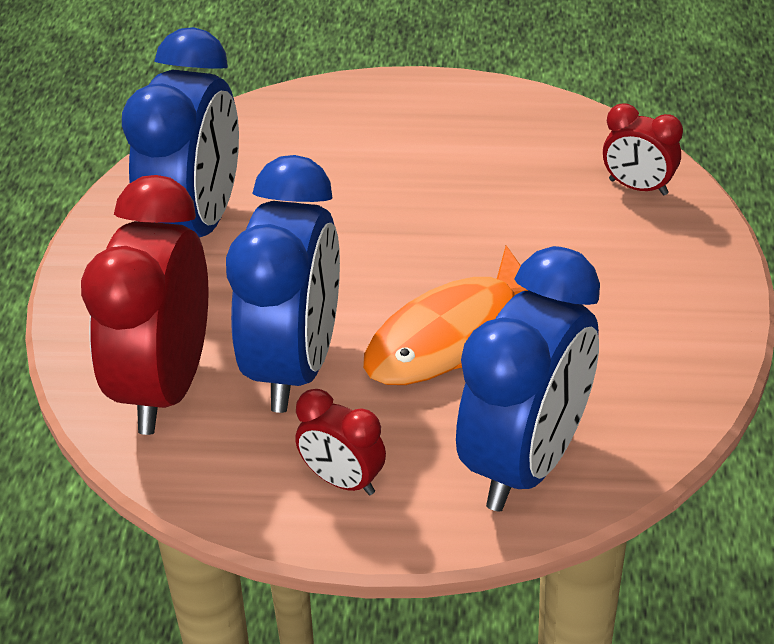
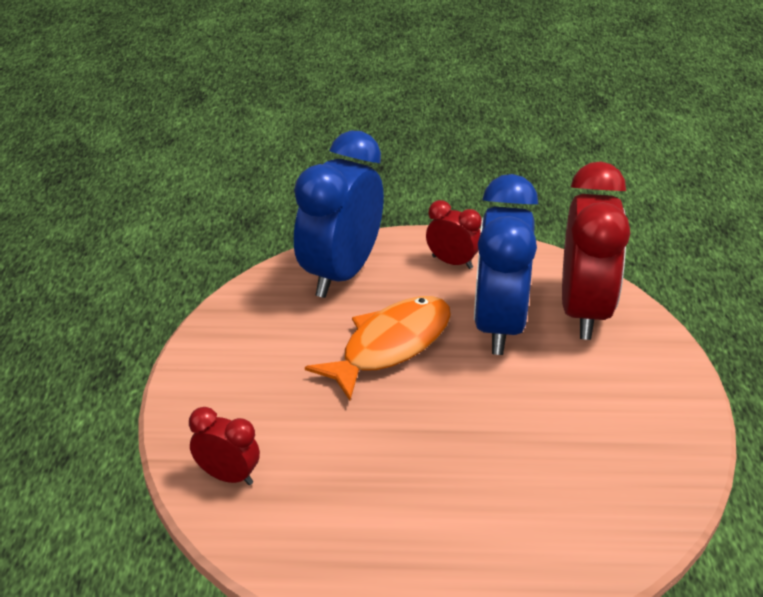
camera: 175 degrees right, 5 degrees down
(196, 225) = (614, 433): blue clock -> none

